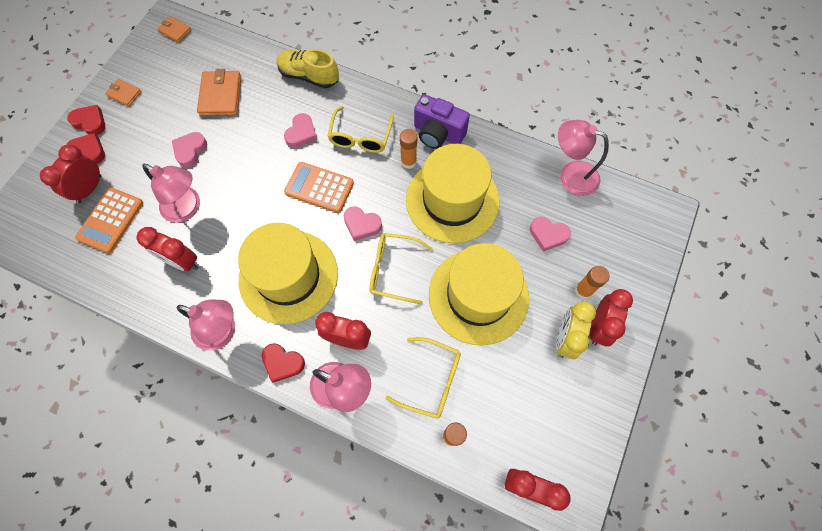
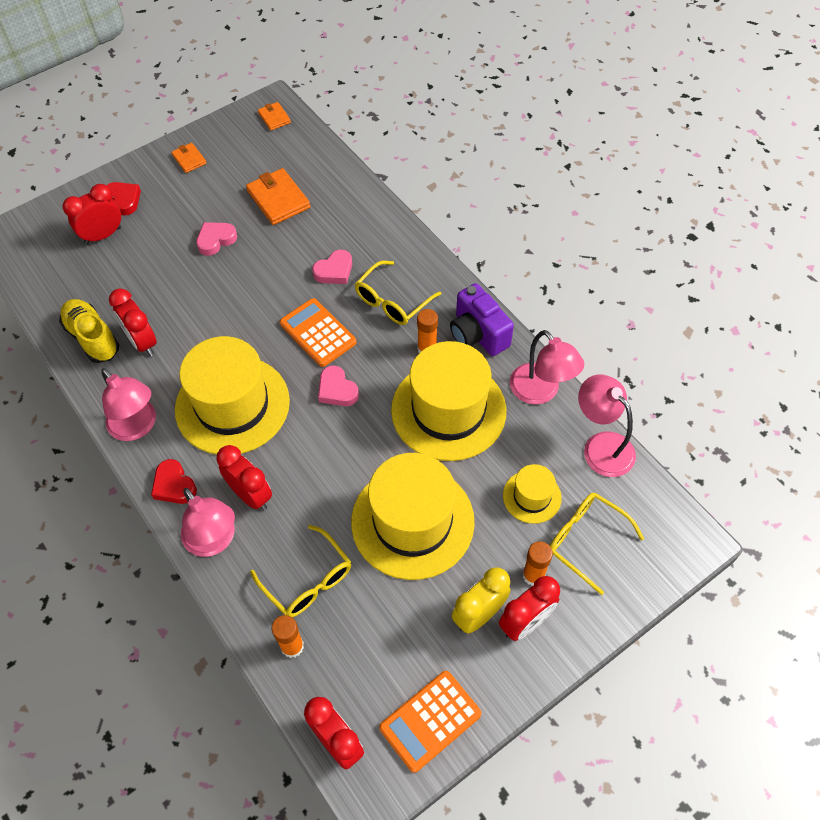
camera: 30 degrees right, 10 degrees down
(90, 122) = (142, 173): red heart -> none
(110, 220) = (103, 273): orange calculator -> orange calculator (430, 721)
(187, 208) = (179, 294): pink lamp -> pink lamp (540, 392)
(221, 95) = (278, 199): orange wallet -> orange wallet turned 60 degrees counterclockwise
(309, 76) = (378, 217): yellow shoe -> yellow shoe (92, 338)
(393, 270) = (340, 450): yellow glasses -> yellow glasses (585, 540)
(548, 235) = (532, 496): pink heart -> yellow hat

